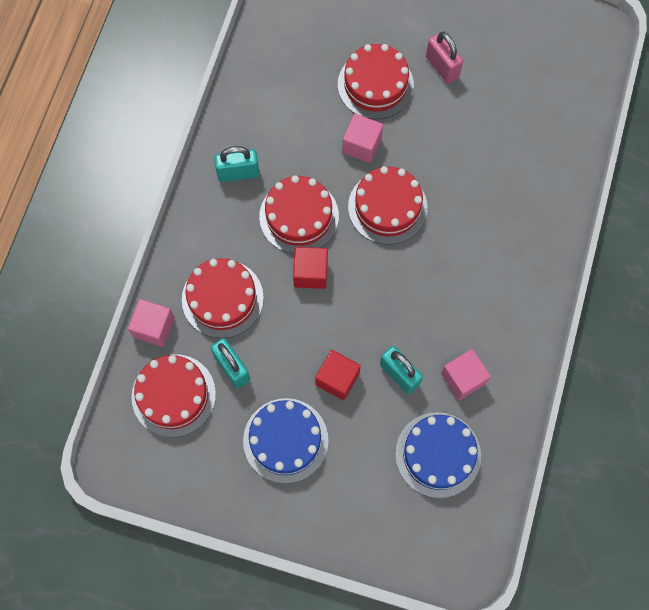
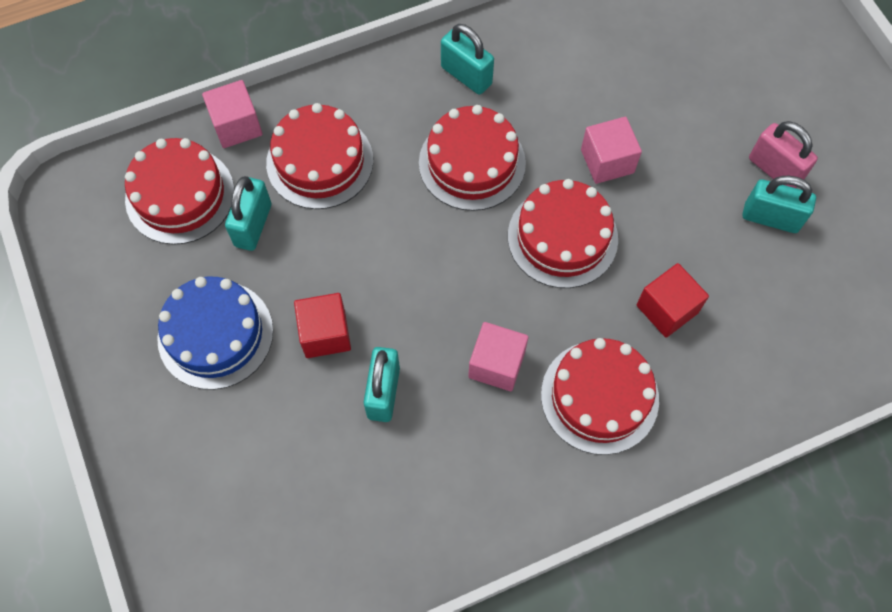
camera: 50 degrees right, 5 degrees down
(310, 273) = (420, 220): red cube -> red cube (667, 309)
(375, 85) = (687, 123): red cake -> red cake (599, 397)
(438, 454) = (324, 504): blue cake -> none
(442, 67) = (774, 170): pink padlock -> pink padlock turned 60 degrees counterclockwise
(463, 378) = (436, 464): pink cube -> pink cube (496, 364)
(467, 94) = (770, 218): none -> turquoise padlock

